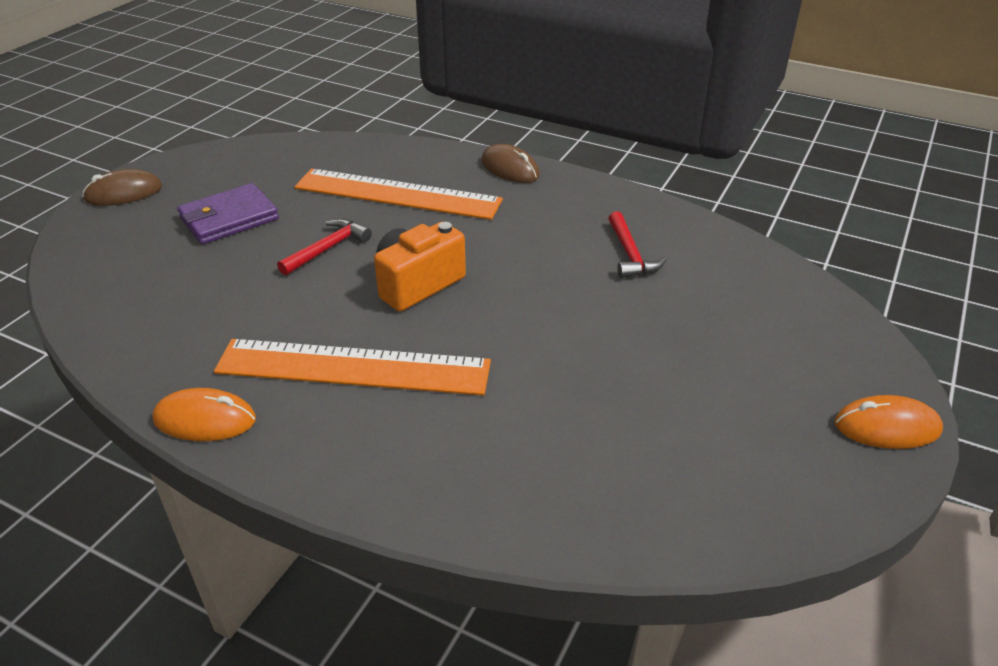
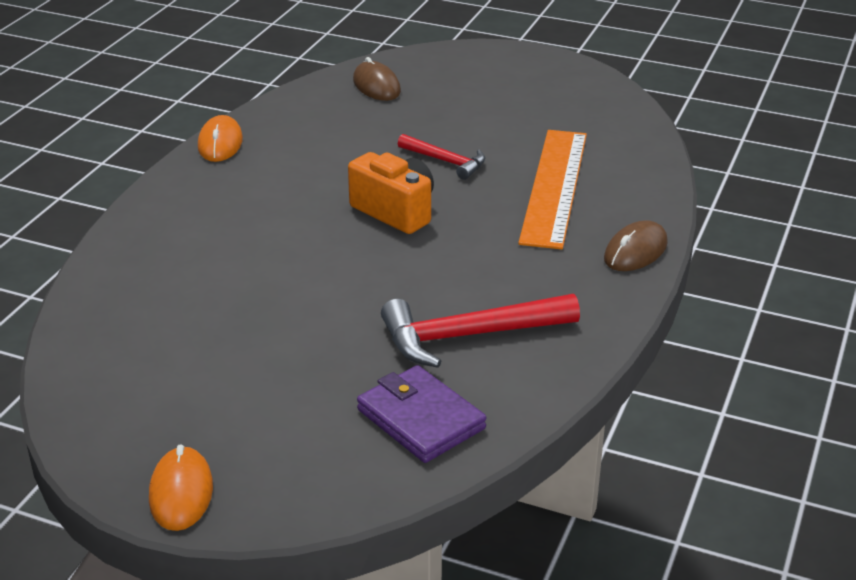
camera: 85 degrees right, 5 degrees down
(124, 193) = (515, 58): brown mouse -> brown mouse (376, 86)
(229, 218) = (485, 109): purple wallet -> purple wallet (421, 419)
(353, 367) = (277, 193): orange ruler -> none
(630, 254) = (469, 336): red hammer -> red hammer, size x1.69

